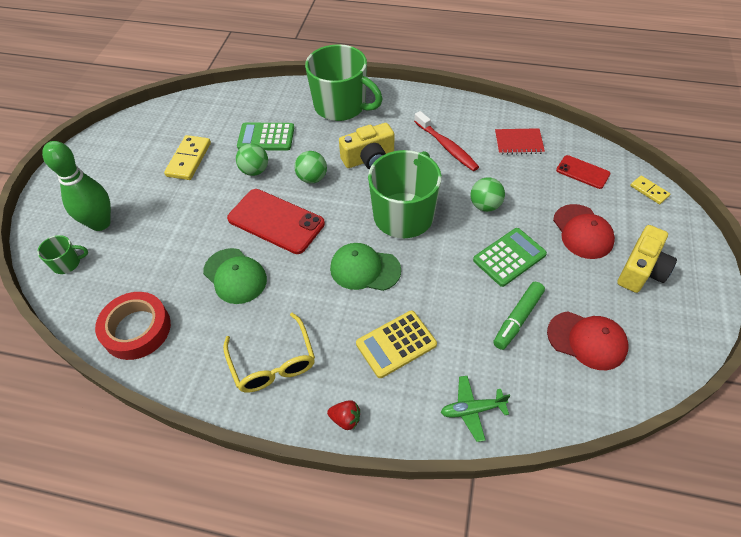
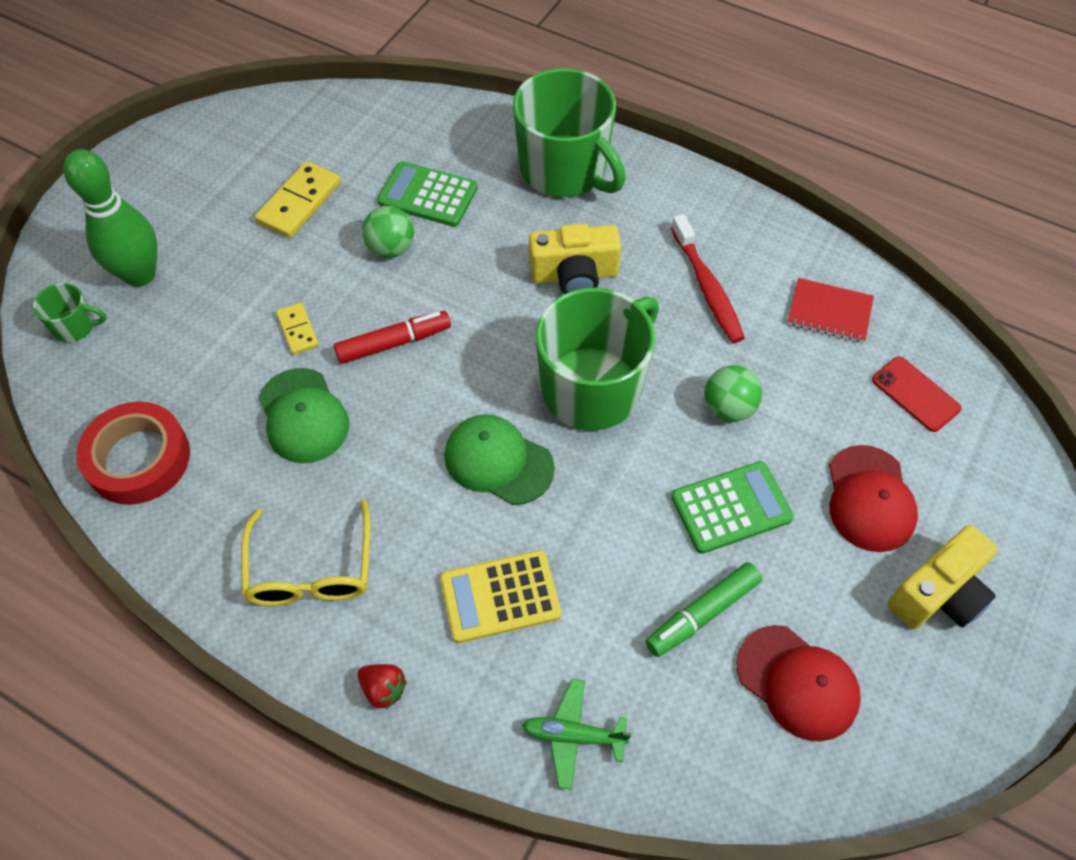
camera: 15 degrees right, 5 degrees up
(276, 221) = (393, 343): red phone -> red marker
(312, 178) = (474, 285): green ball -> none
(649, 191) = (1015, 459): yellow domino -> yellow domino (297, 330)

